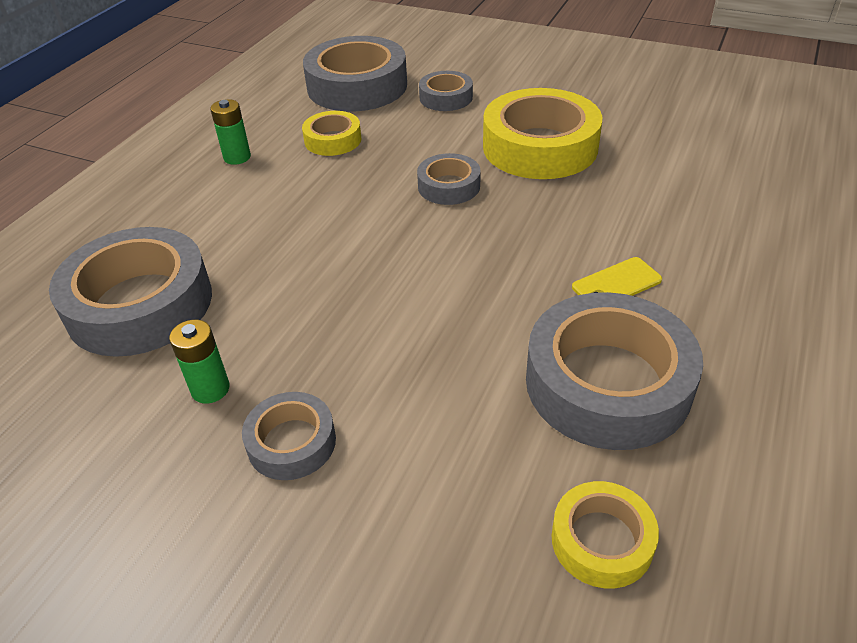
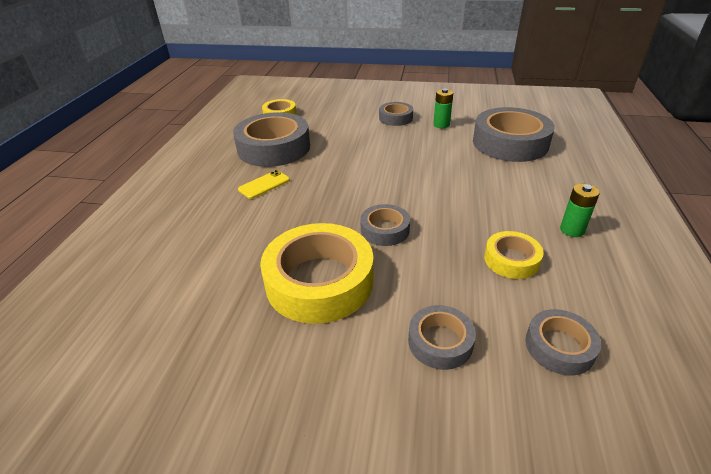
camera: 165 degrees right, 5 degrees down
(357, 86) = (559, 347): grey tape -> grey tape, size x0.51

